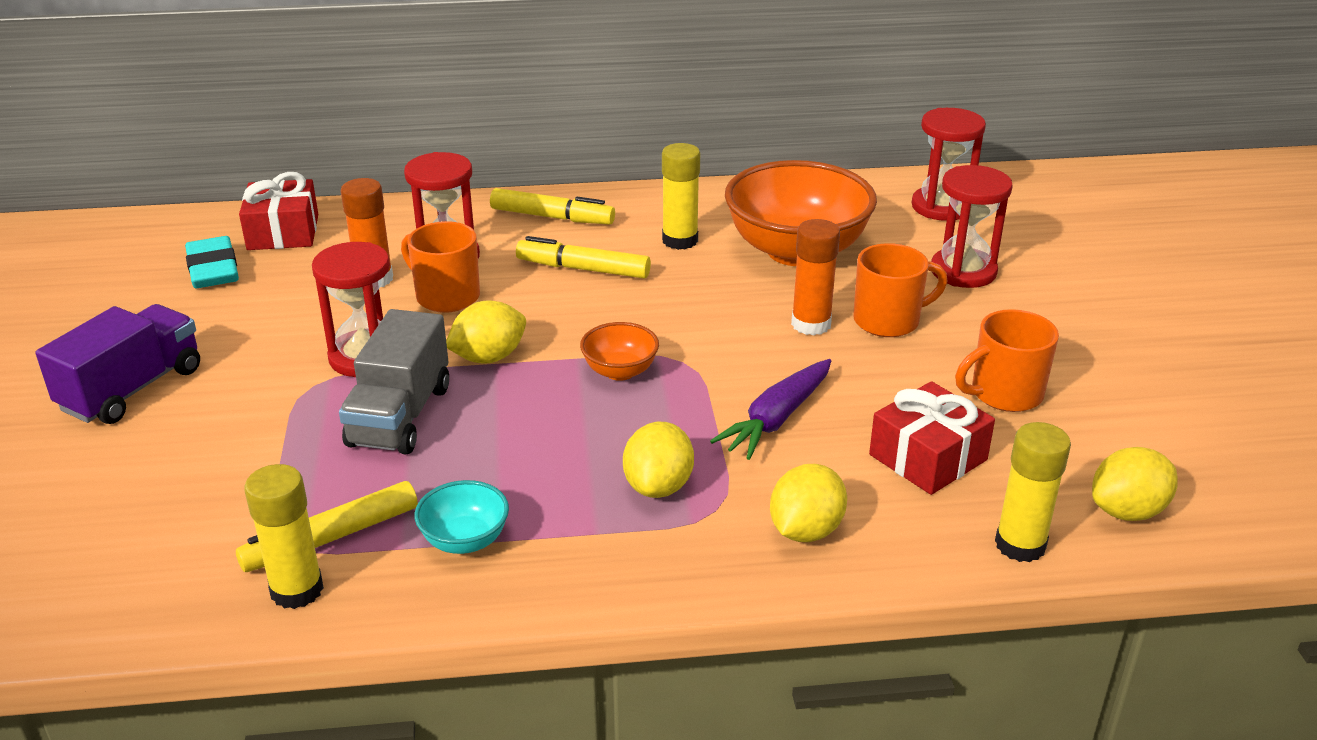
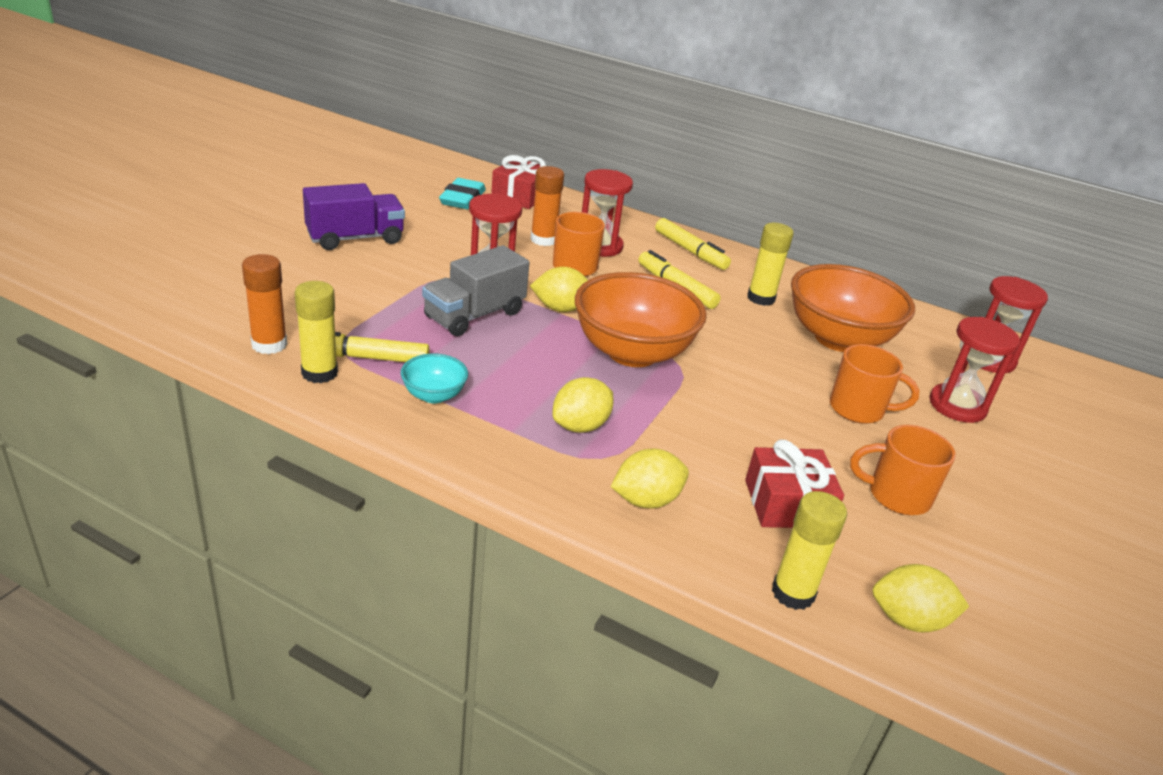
camera: 30 degrees right, 0 degrees up
(620, 371) = (632, 352): orange bowl -> orange bowl, size x2.18
(776, 419) = (704, 428): purple carrot -> none
(811, 324) = (796, 385): orange glue stick -> orange glue stick (269, 344)

